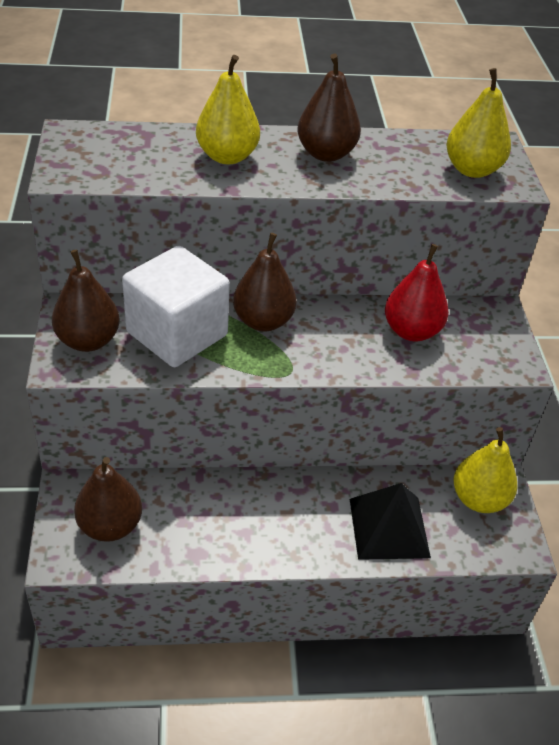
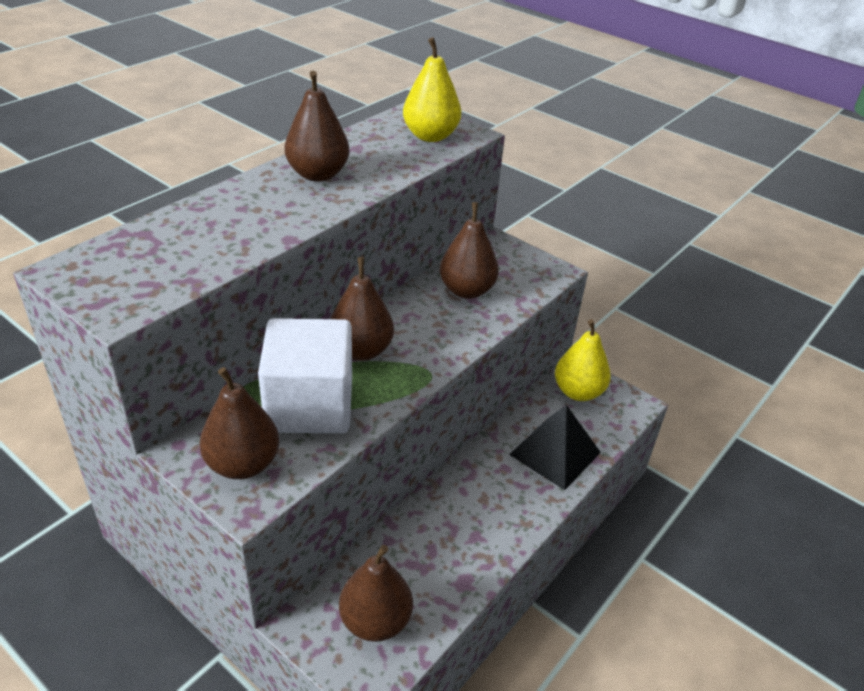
camera: 45 degrees left, 5 degrees down
(227, 156) = (245, 215): yellow pear -> none
(411, 331) = (467, 290): red pear -> brown pear

